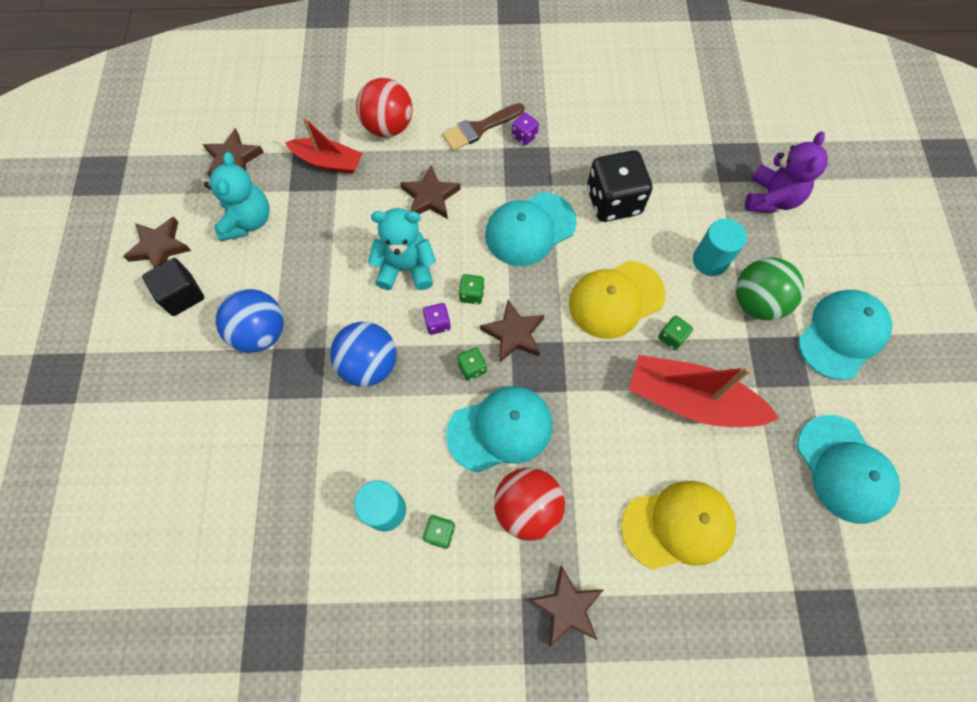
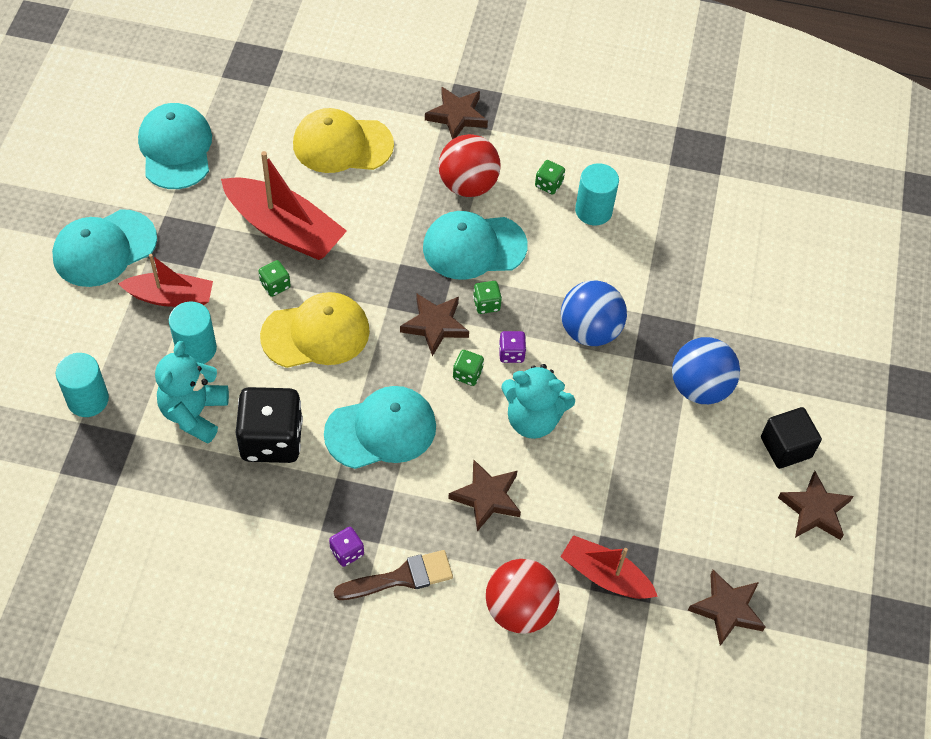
camera: 170 degrees left, 10 degrees down
(248, 220) = (710, 519): turquoise teddy bear -> turquoise teddy bear (194, 413)
(756, 302) = (171, 297): green ball -> red boat
(771, 198) = (88, 399): purple teddy bear -> turquoise cylinder

